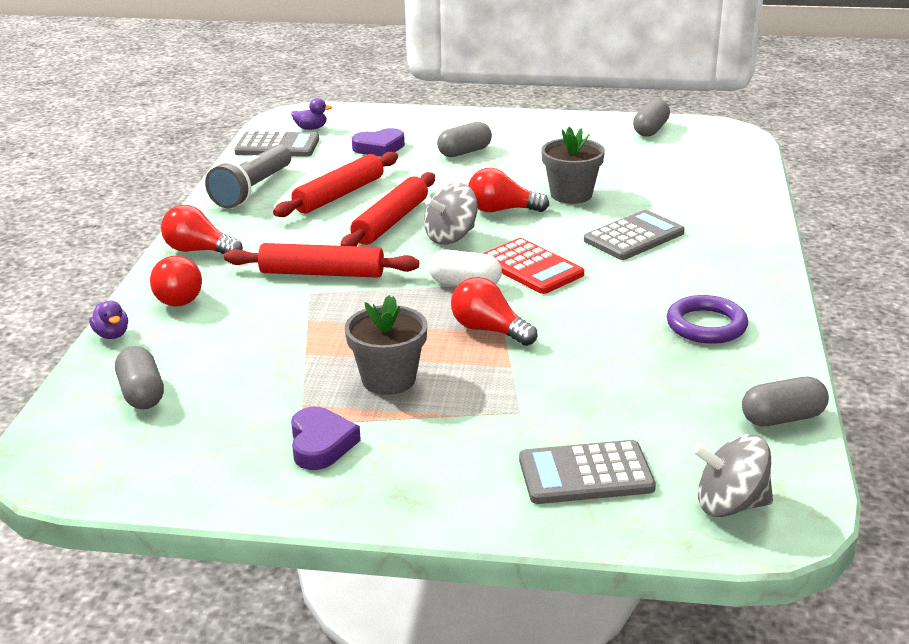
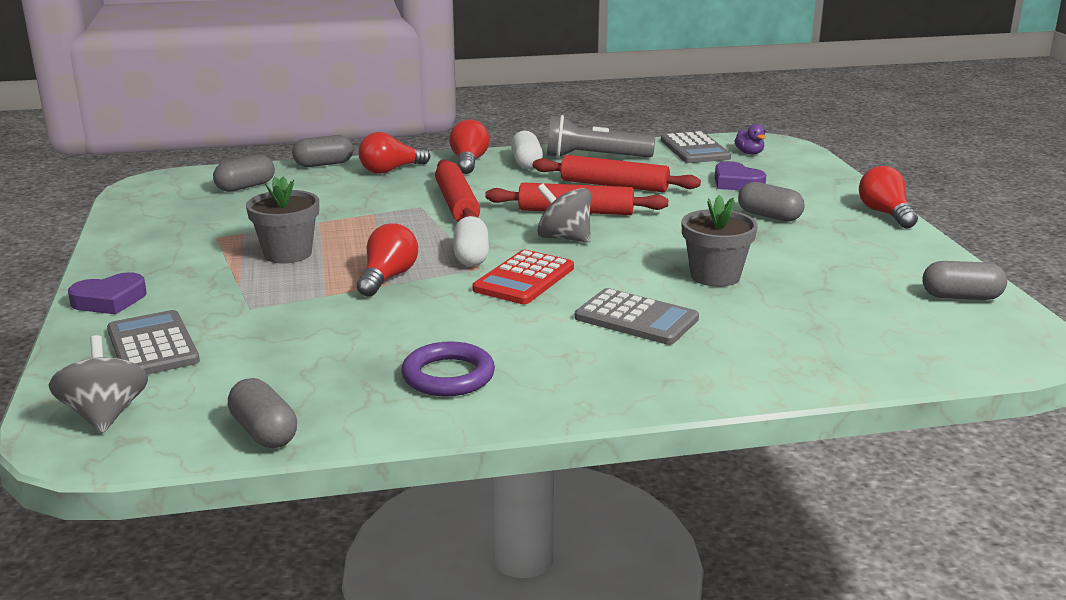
camera: 70 degrees right, 5 degrees down
(112, 335) = (324, 164): purple duck -> grey capsule
(233, 223) = (526, 163): none -> white capsule
(321, 444) = (187, 247): purple heart -> purple heart (109, 300)
(501, 210) = (644, 250): red light bulb -> red light bulb (885, 213)

